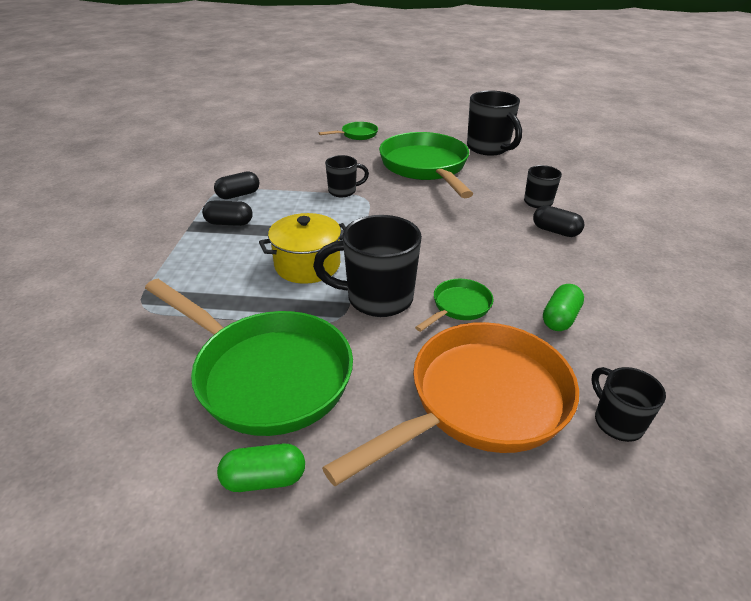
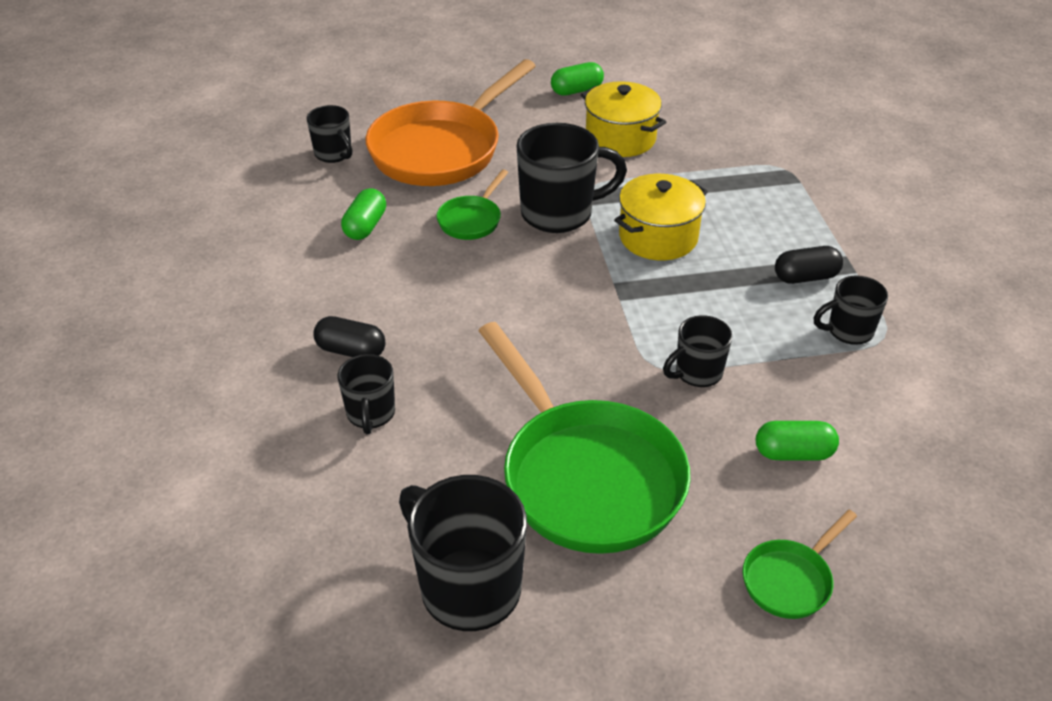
camera: 165 degrees right, 5 degrees up
(238, 195) = (848, 331): black capsule -> black mug
(265, 374) = (620, 138): green pan -> yellow pot
(321, 161) = (793, 453): none -> green capsule

